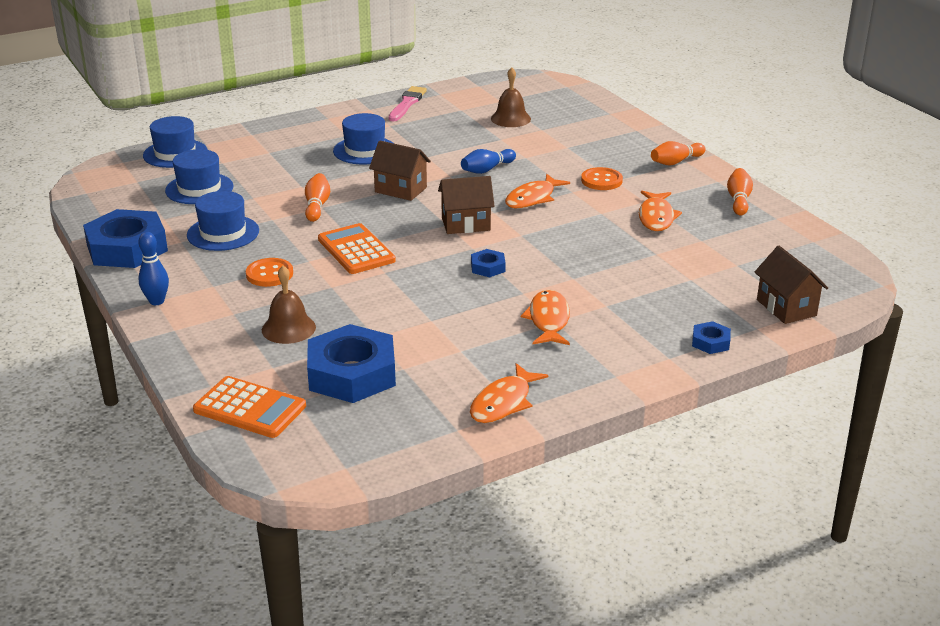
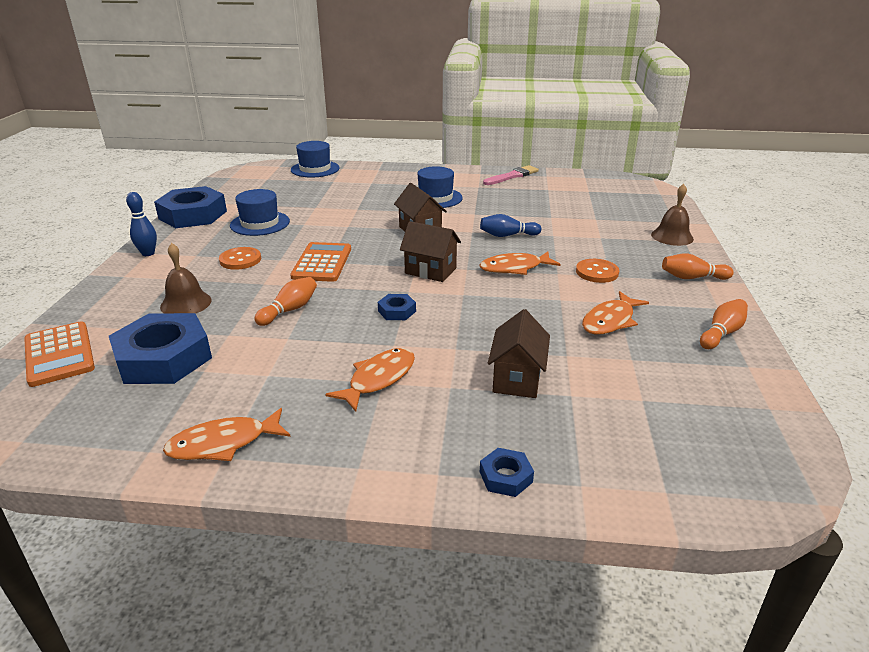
camera: 35 degrees right, 0 degrees up
(199, 189) = (293, 192): blue hat -> none
(317, 206) = (345, 224): orange bowling pin -> orange bowling pin (289, 310)
(510, 119) = (579, 205): brown bell -> brown bell (672, 236)
(786, 308) = (646, 475): brown house -> brown house (517, 379)

